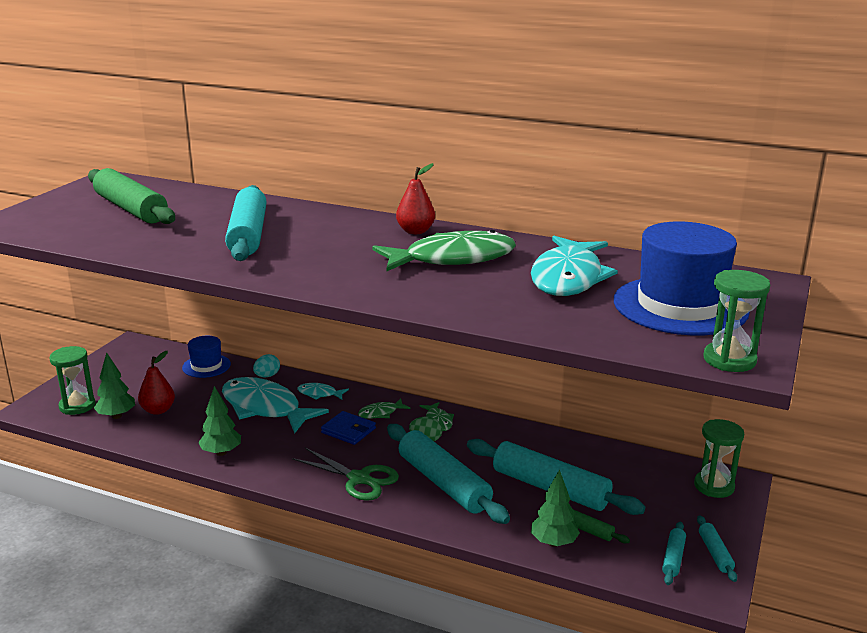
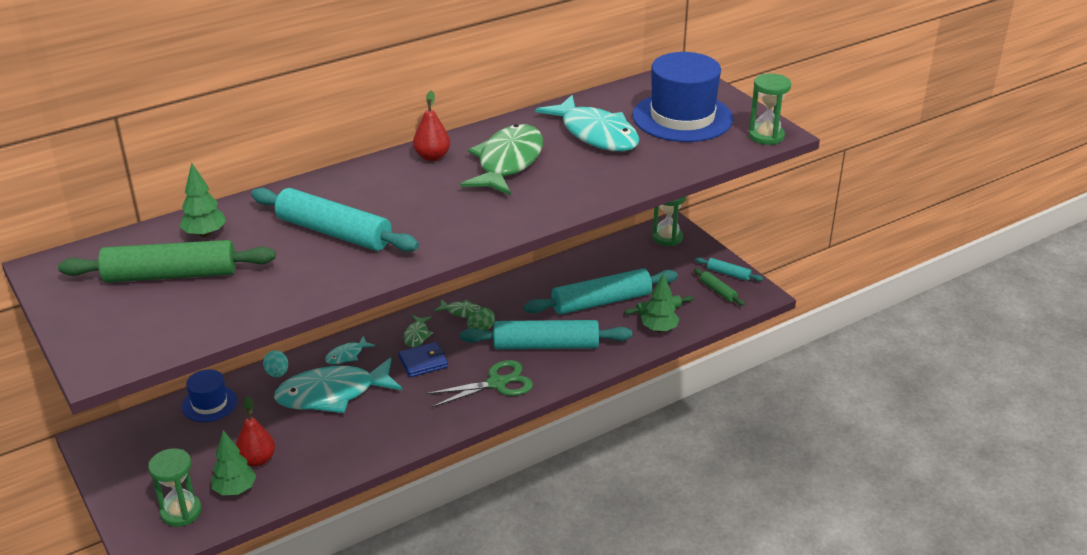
camera: 55 degrees left, 10 degrees up
(221, 452) = (376, 443): green tree -> green tree (205, 234)
(673, 558) = (718, 291): turquoise rolling pin -> green rolling pin

